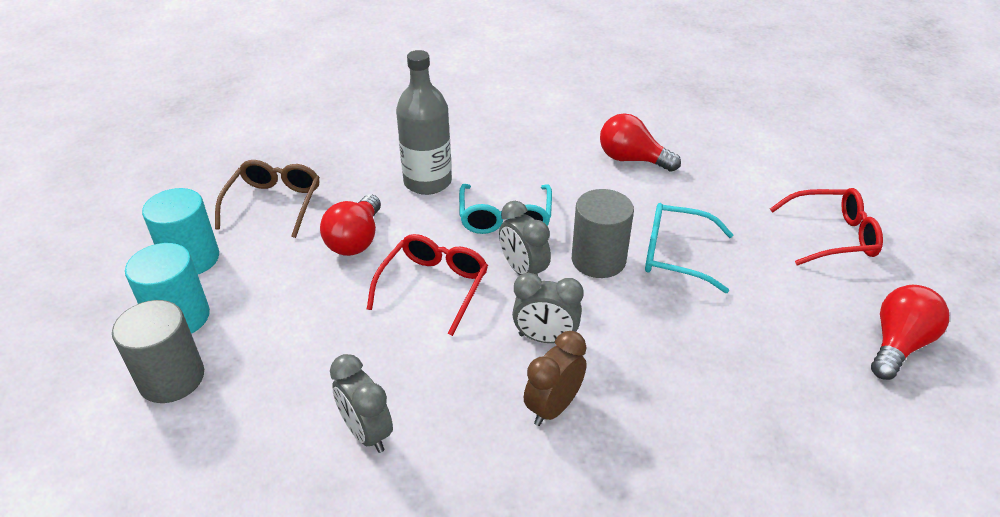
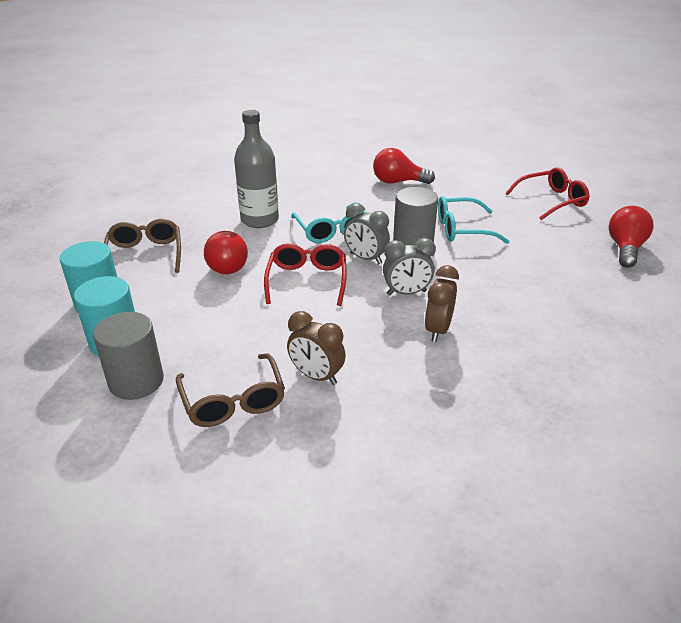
camera: 20 degrees left, 5 degrees down
(256, 439) = (233, 401): none -> brown glasses
(367, 432) = (316, 376): grey clock -> brown clock

